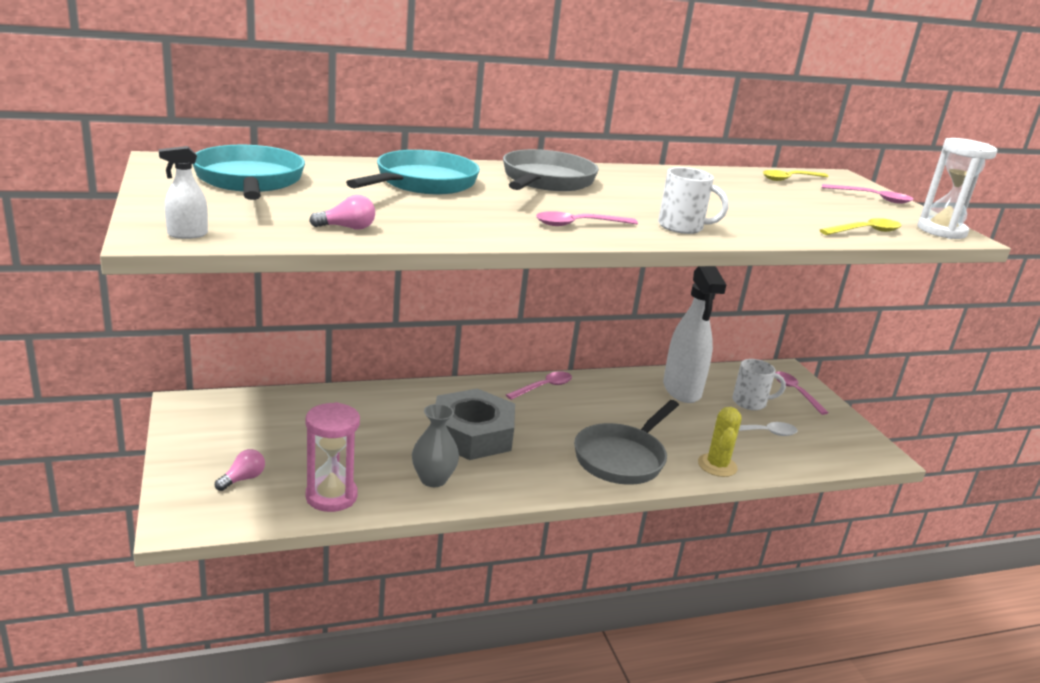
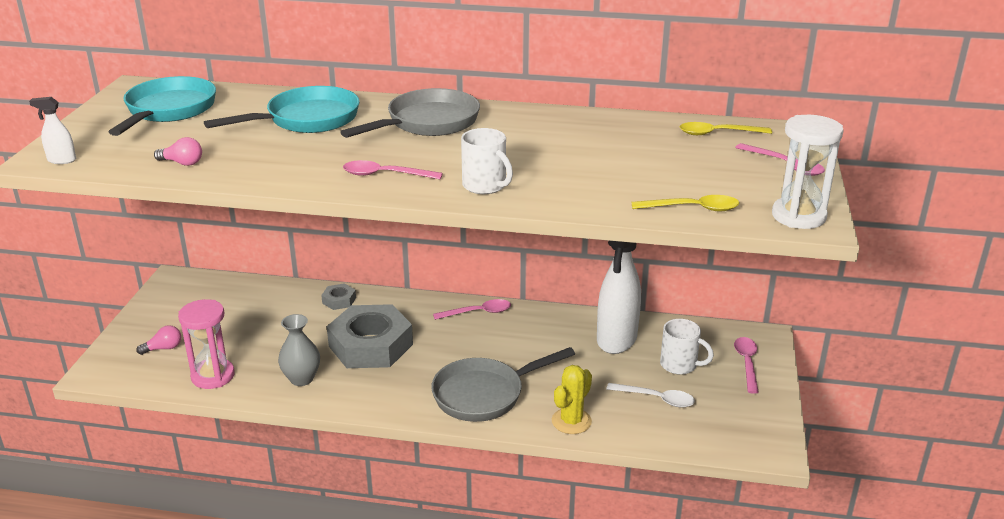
camera: 30 degrees right, 5 degrees up
(398, 397) = (339, 300): none -> grey nut

